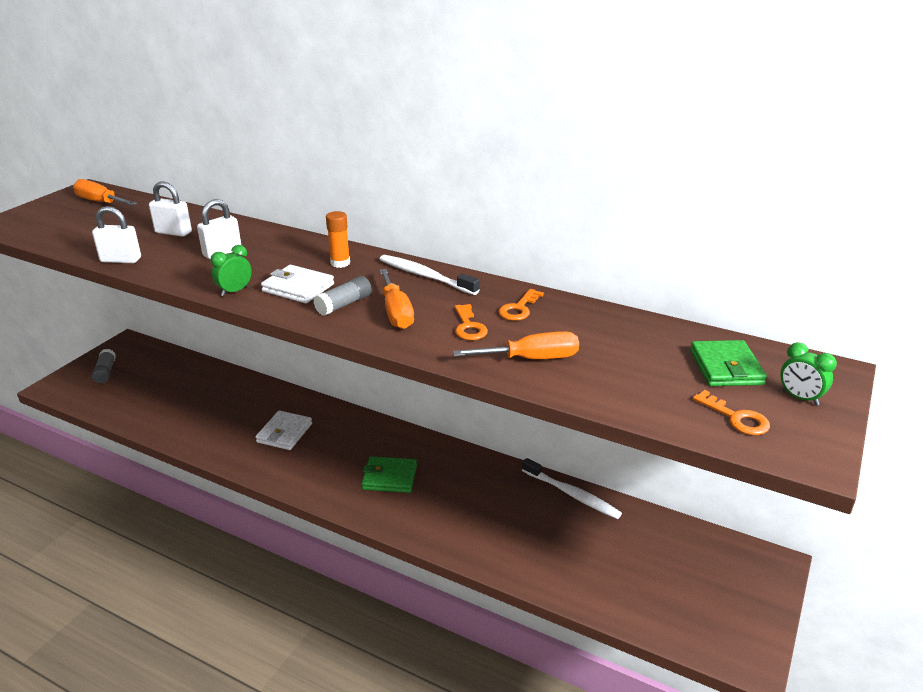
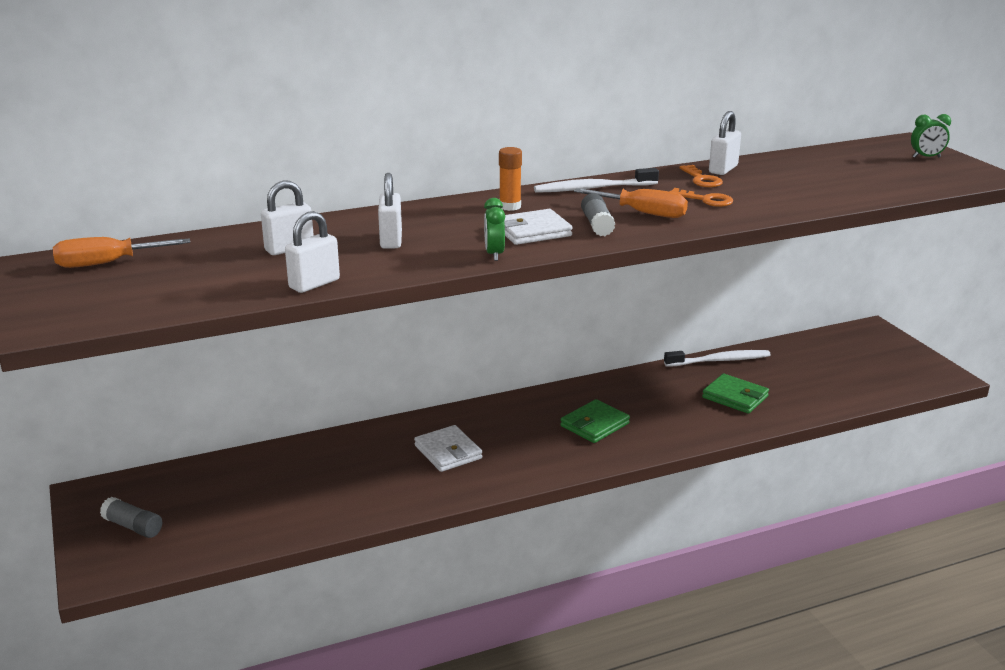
camera: 50 degrees left, 5 degrees down
(531, 359) = (784, 198): orange screwdriver -> none
(562, 309) = (723, 169): none -> white padlock
(726, 367) = (868, 159): green wallet -> green wallet (735, 397)
(736, 418) = (930, 176): orange key -> none

